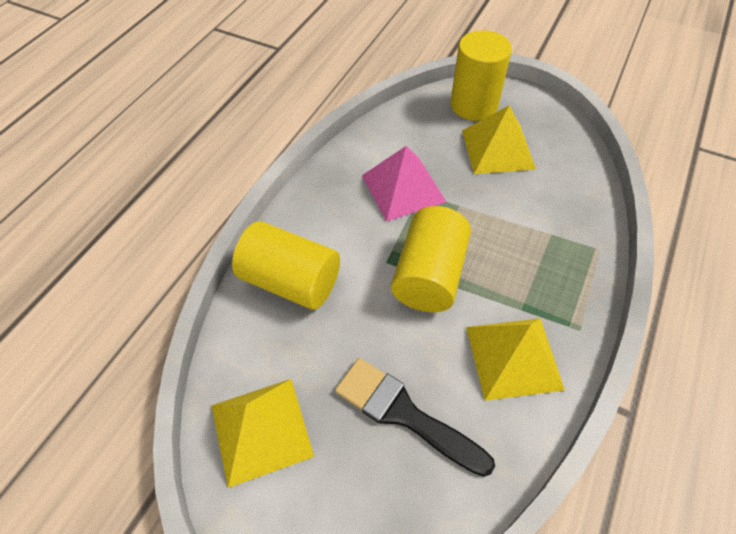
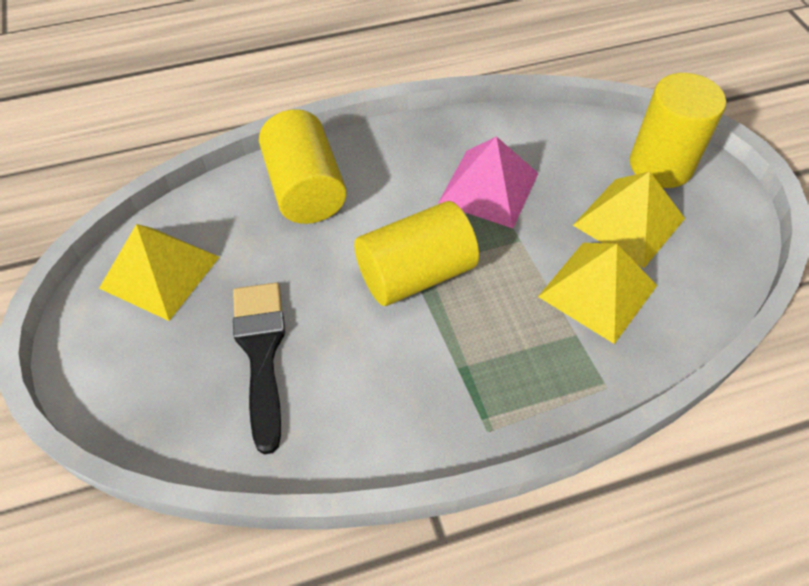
camera: 45 degrees right, 0 degrees up
(513, 357) = (398, 395): yellow pyramid -> yellow pyramid (597, 290)

